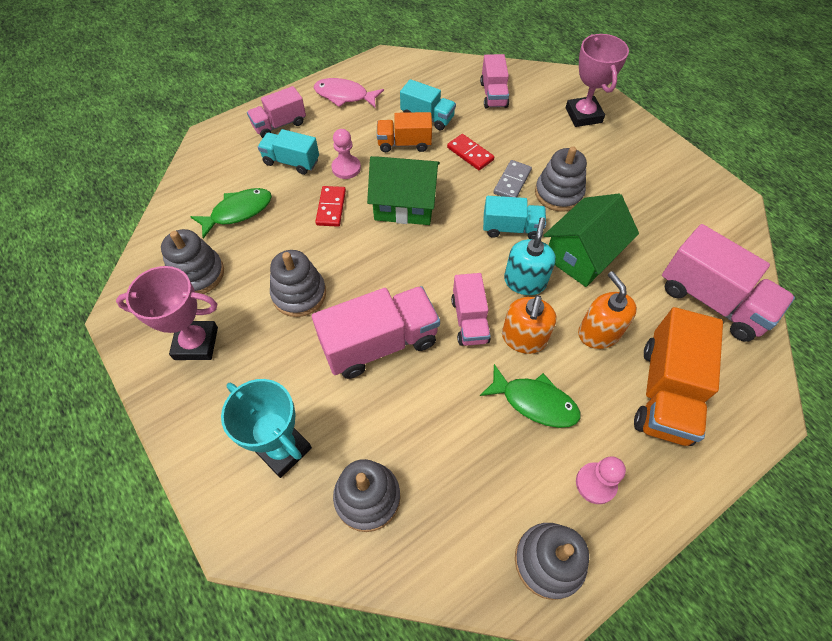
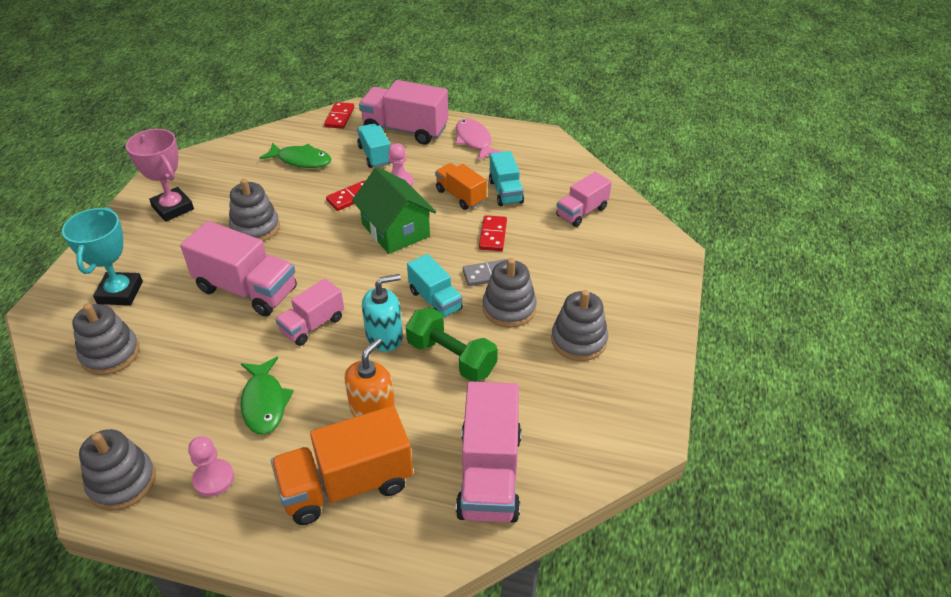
camera: 50 degrees right, 15 degrees down
(197, 274) = (230, 175): grey stacking toy -> grey stacking toy (578, 340)
(206, 153) = (339, 117): none -> red domino
(279, 125) = (405, 130): pink truck -> pink truck, size x1.66
(523, 338) = (323, 365): orange soap dispenser -> none
(582, 255) = (451, 357): green house -> green dumbbell
(583, 115) = (629, 277): pink trophy -> none

